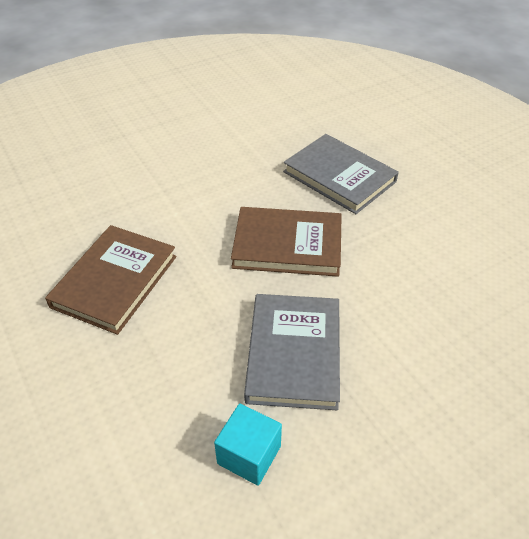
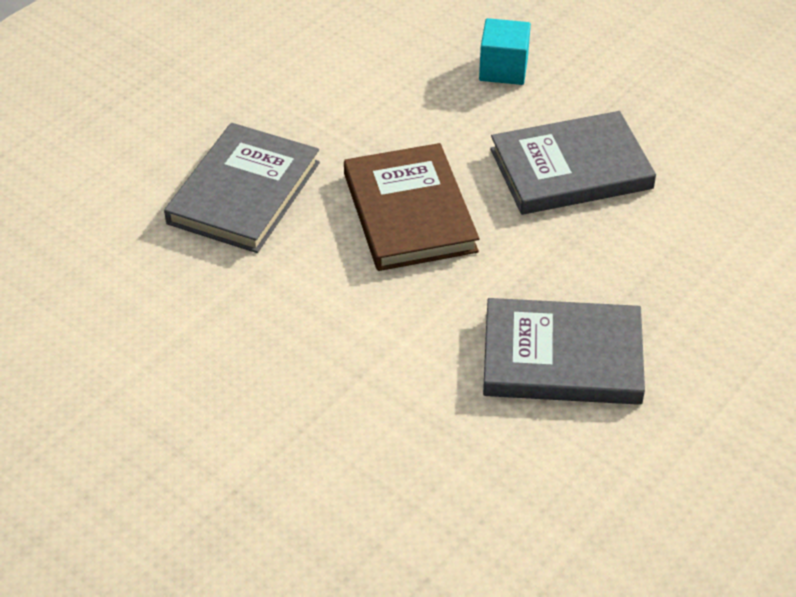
camera: 110 degrees left, 0 degrees up
(115, 281) = (562, 357): brown book -> grey book
(249, 455) = (703, 172): turquoise cube -> turquoise cube (503, 69)

